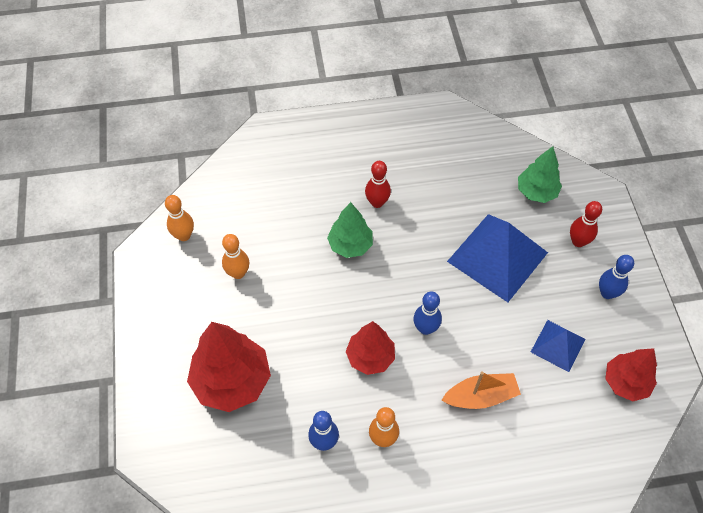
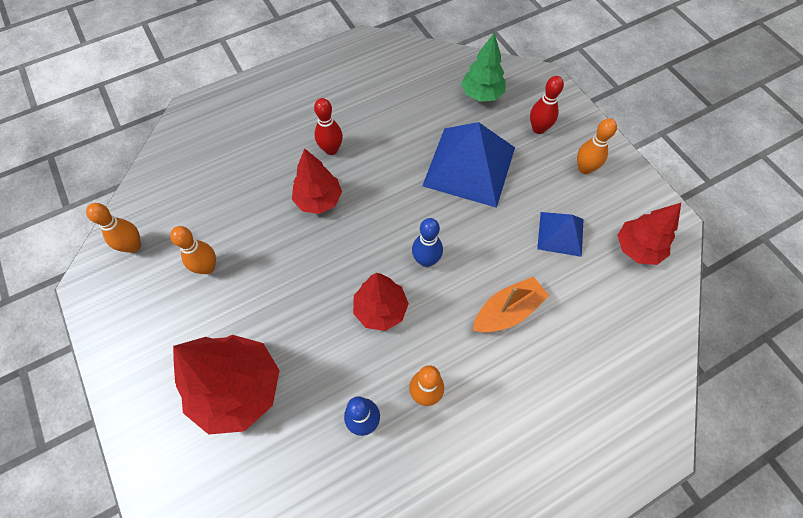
camera: 20 degrees left, 5 degrees up
(350, 245) = (318, 200): green tree -> red tree
(607, 293) = (584, 168): blue bowling pin -> orange bowling pin

